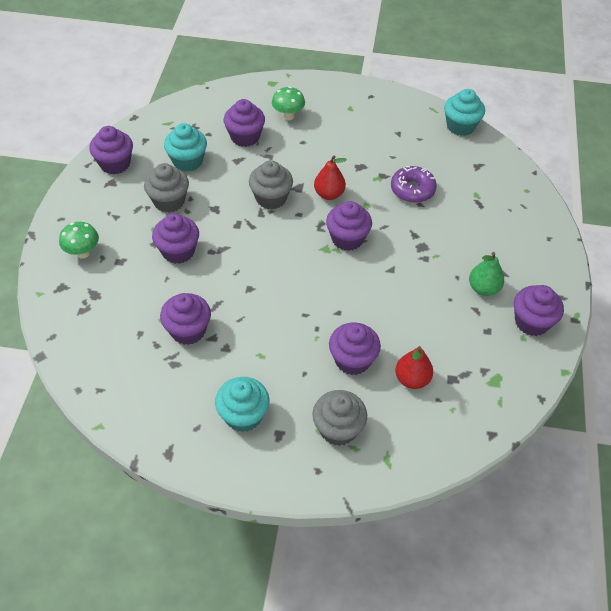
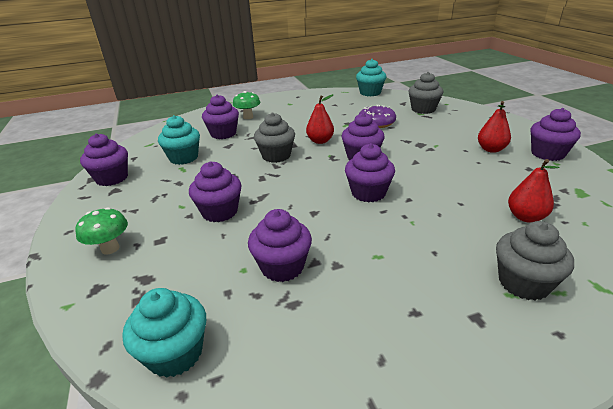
camera: 25 degrees left, 20 degrees down
(169, 201) = (184, 184): grey cupcake -> grey cupcake (423, 109)
(243, 415) = (420, 318): turquoise cupcake -> turquoise cupcake (175, 353)
(352, 360) = (462, 224): purple cupcake -> purple cupcake (368, 193)
(483, 288) = (491, 149): green pear -> red pear

